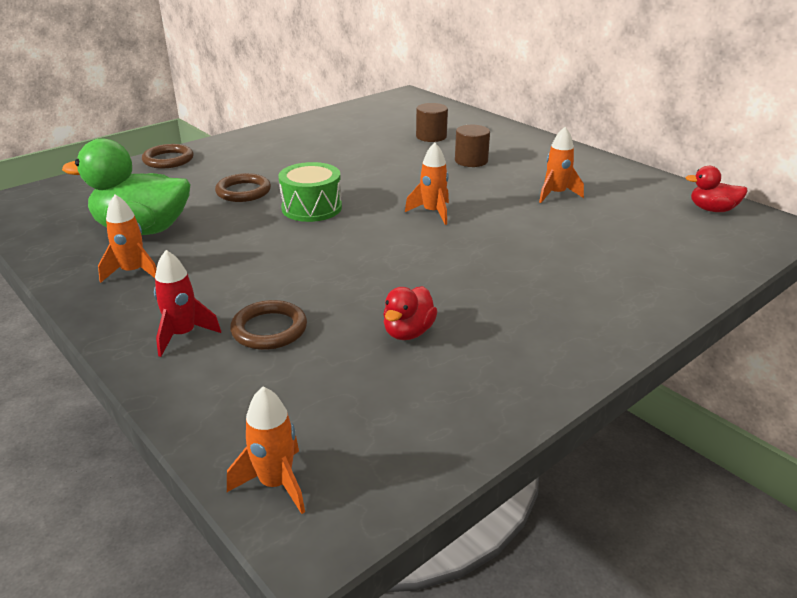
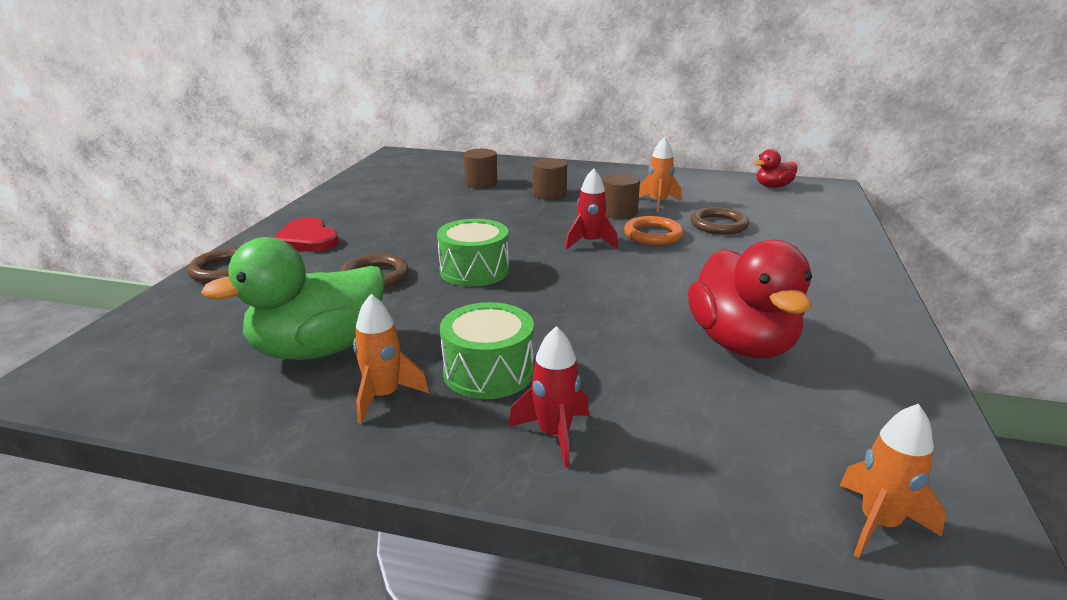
camera: 35 degrees left, 5 degrees down
(209, 281) = (488, 372): none -> green drum
(243, 151) = (307, 239): none -> red heart
(269, 329) = (627, 391): brown ring -> brown ring (718, 225)
(408, 332) = (742, 344): red duck -> red duck, size x1.95
(432, 212) = (590, 243): orange rocket -> red rocket
(498, 221) = (653, 235): none -> orange ring
(504, 193) = (619, 212): none -> brown cylinder

